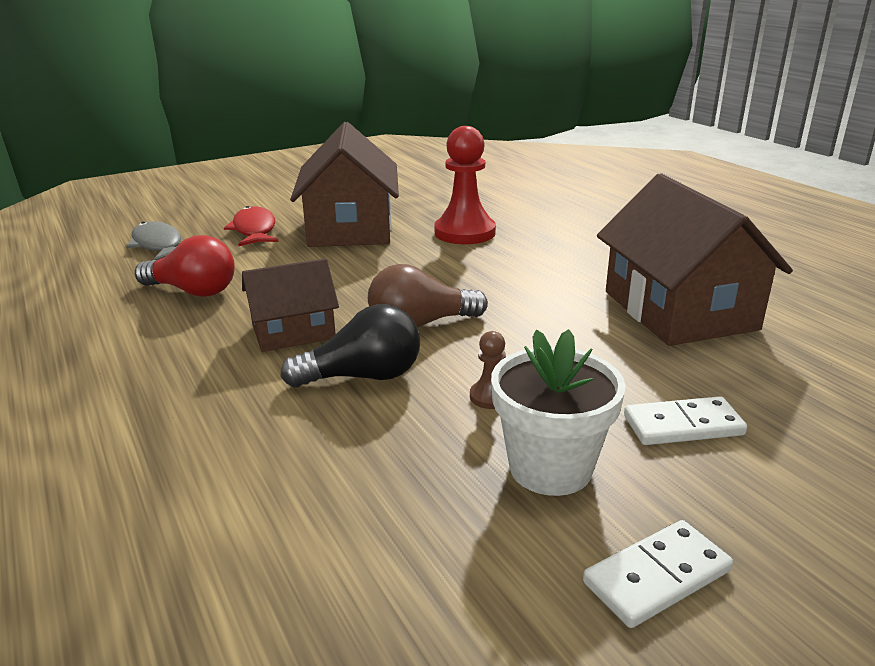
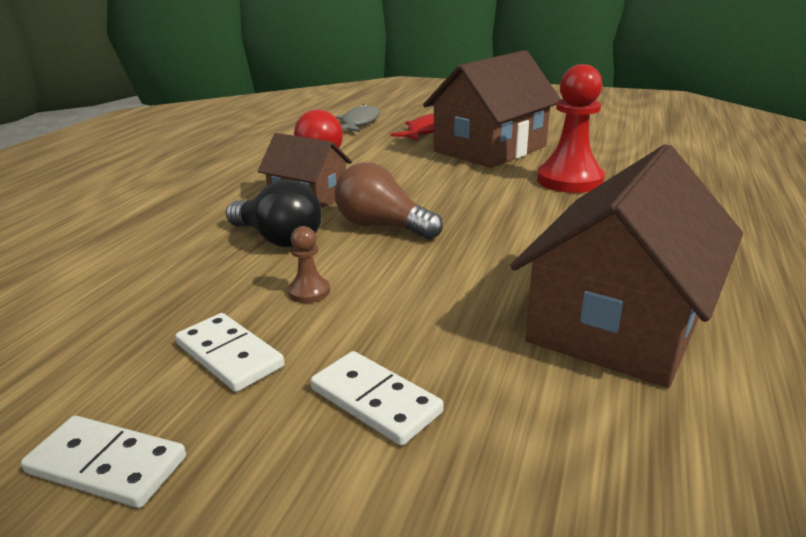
camera: 50 degrees right, 0 degrees up
(550, 468) = (229, 355): white flower pot -> white domino

